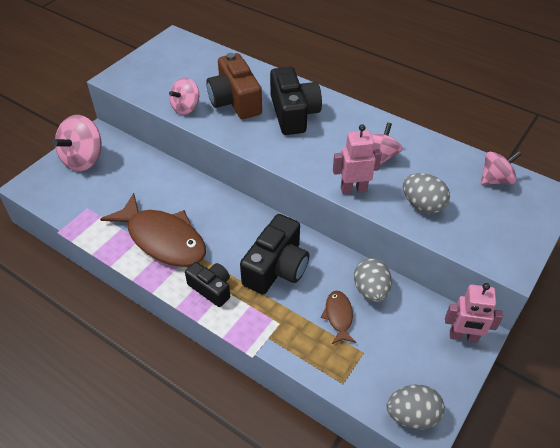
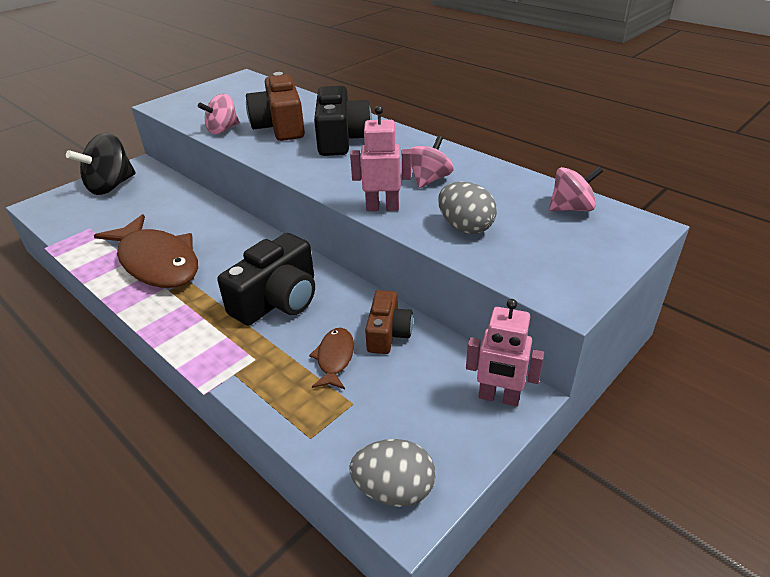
camera: 10 degrees right, 10 degrees down
(84, 159) = (111, 186): pink spinning top -> black spinning top
(211, 288) = (188, 315): black camera -> none
(371, 290) = (388, 333): grey egg -> brown camera

